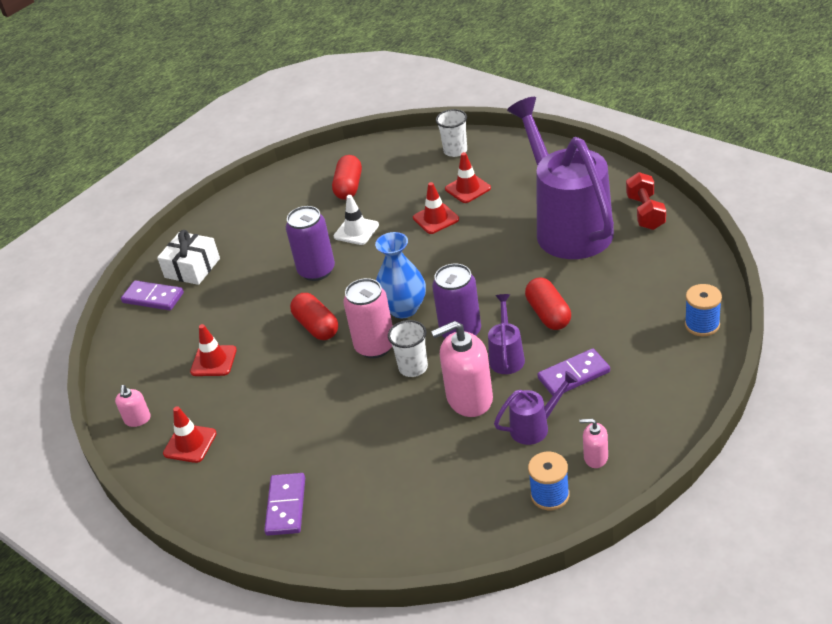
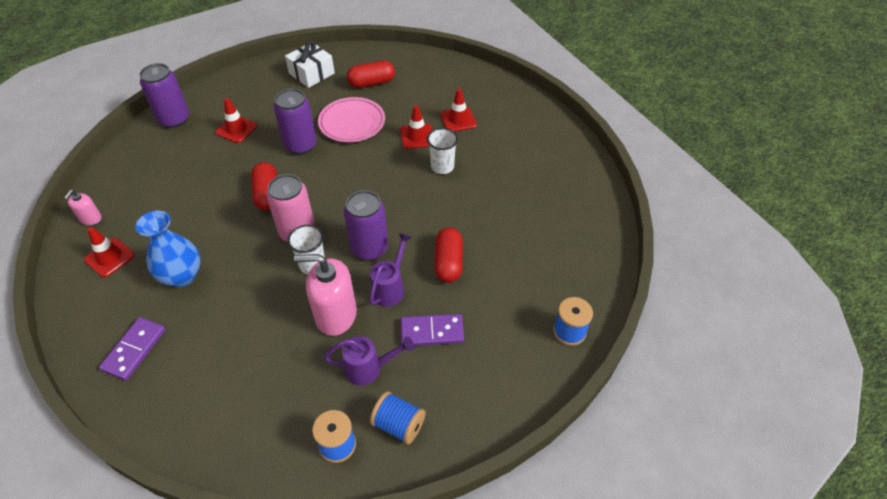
camera: 15 degrees right, 10 degrees up
(153, 298) = (174, 119): purple domino -> purple can
(192, 268) = (217, 106): white gift -> white gift (311, 73)
(213, 361) = (176, 192): red traffic cone -> red traffic cone (236, 129)
(349, 187) = (371, 83): red capsule -> red capsule turned 45 degrees clockwise
(356, 231) = (352, 123): white traffic cone -> pink plate
(403, 308) = (341, 207): blue vase -> blue vase (182, 276)
(455, 151) = (470, 83): white cup -> white cup (442, 166)
(568, 226) = (515, 186): purple watering can -> none
(595, 457) = (398, 424): pink soap dispenser -> blue spool
(645, 212) = (586, 200): red dumbbell -> none

